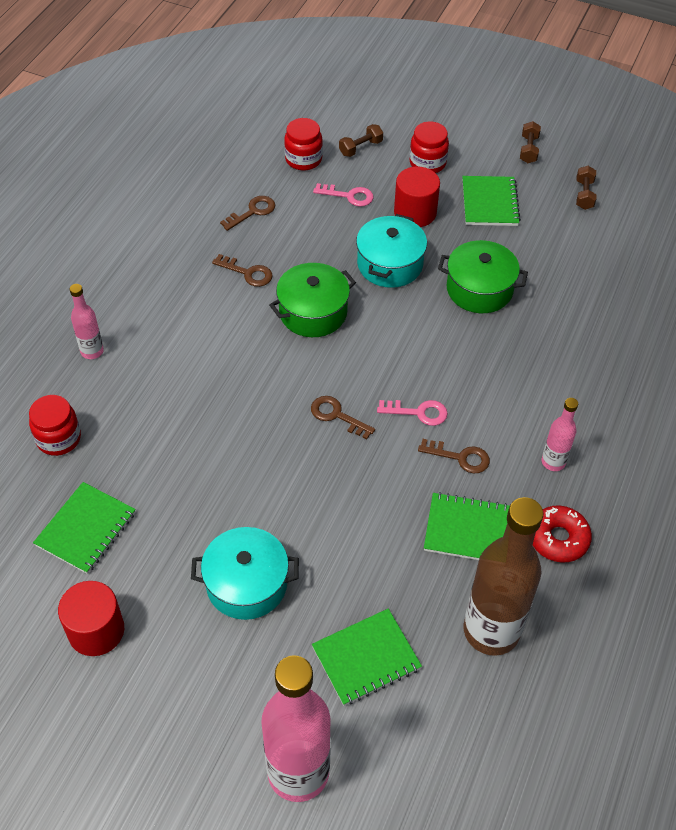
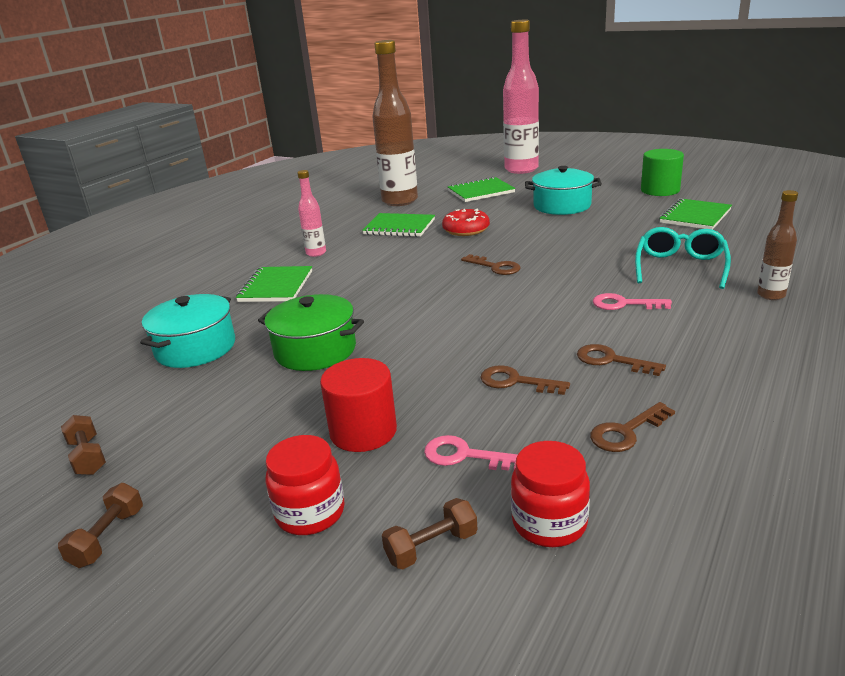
camera: 170 degrees left, 25 degrees down
(58, 438) = (756, 248): red jar -> none
(92, 351) = (771, 295): pink bottle -> brown bottle
(96, 630) = (660, 190): red cylinder -> green cylinder
(150, 404) = (680, 267): none -> turquoise glasses
(313, 312) = (521, 328): green pot -> none
(390, 264) = (418, 371): turquoise pot -> turquoise pot (195, 348)
(418, 412) = (419, 271): pink key -> pink key (624, 304)
(460, 457) = (391, 252): brown key -> brown key (515, 381)
(490, 203) = (241, 445): green notebook -> green notebook (276, 286)
(558, 538) = (336, 227): red donut -> red donut (466, 230)
(584, 195) = (88, 457): brown dumbbell -> brown dumbbell turned 45 degrees counterclockwise

